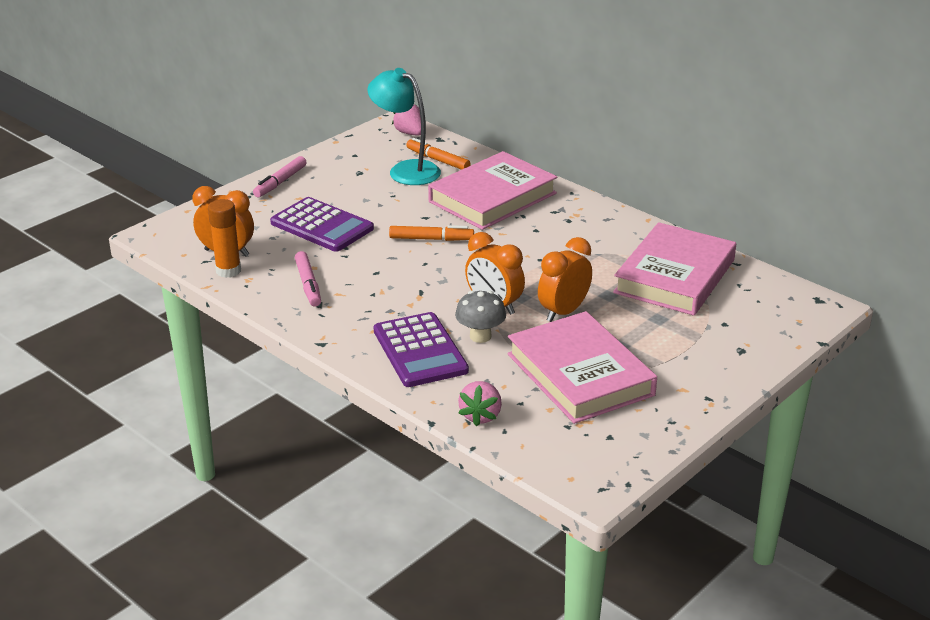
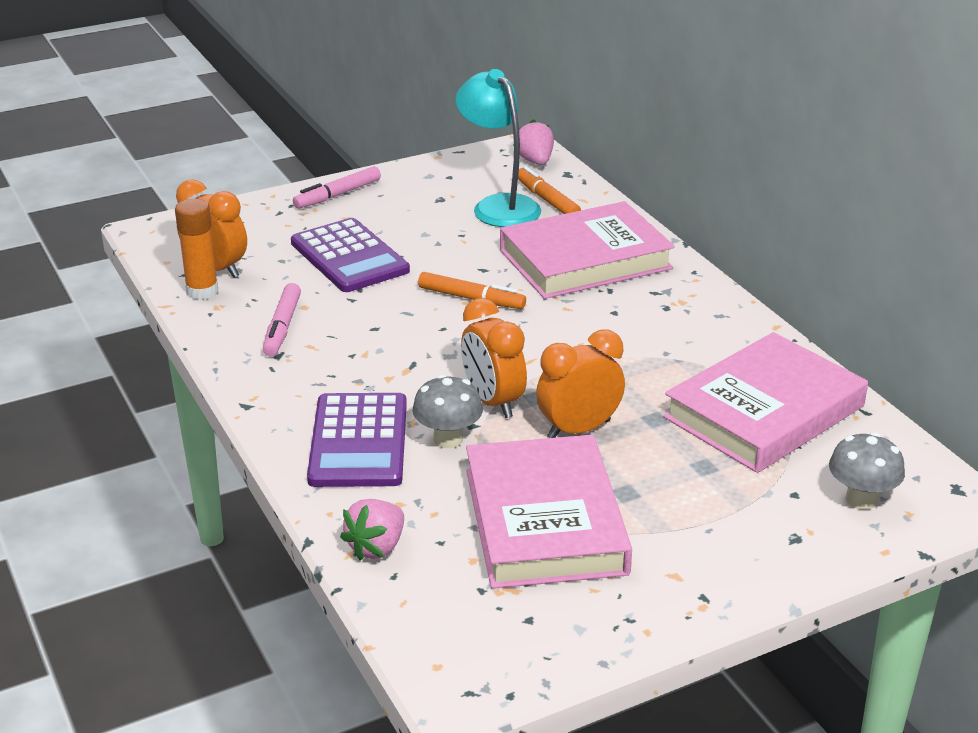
camera: 20 degrees right, 0 degrees up
(766, 318) = (861, 499): none -> grey mushroom

